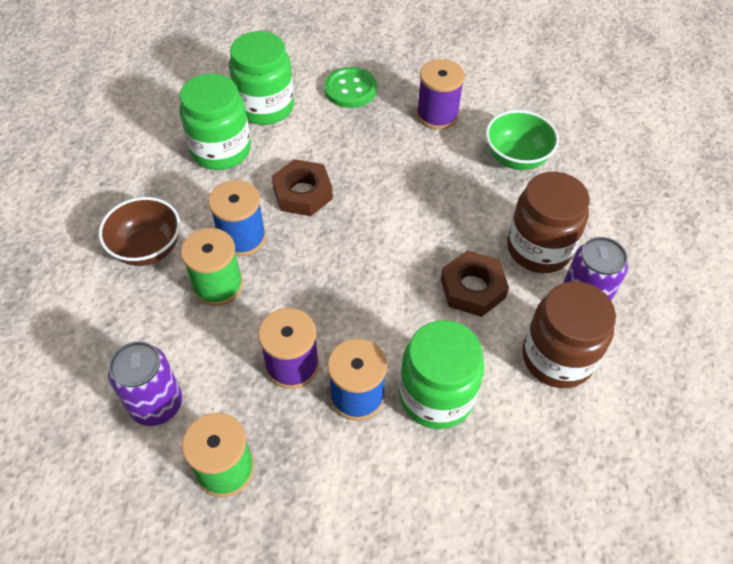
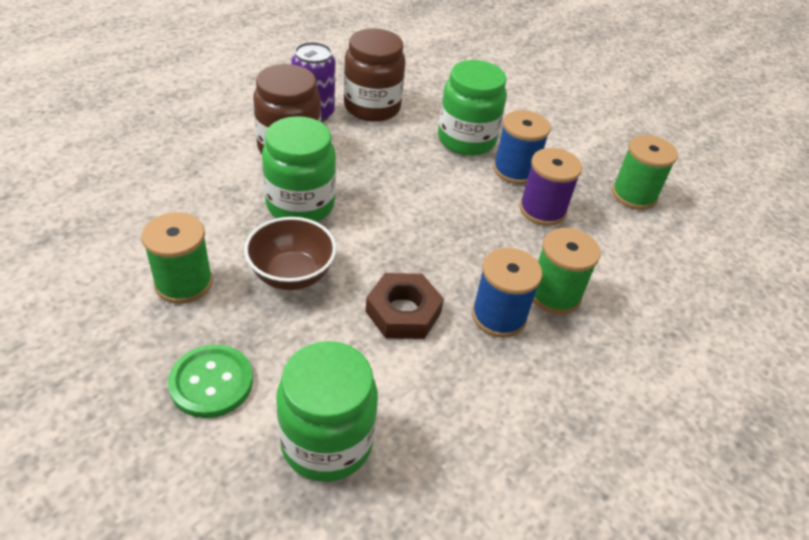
camera: 140 degrees left, 10 degrees down
(148, 249) = (597, 372): brown bowl -> brown bowl (292, 275)
(156, 404) = (661, 254): purple can -> none
(221, 150) = (434, 424): green jar -> green jar (300, 205)
(437, 115) = (184, 283): purple spool -> green spool
(473, 288) = (367, 162): brown nut -> none
(516, 158) = (194, 201): green bowl -> none

